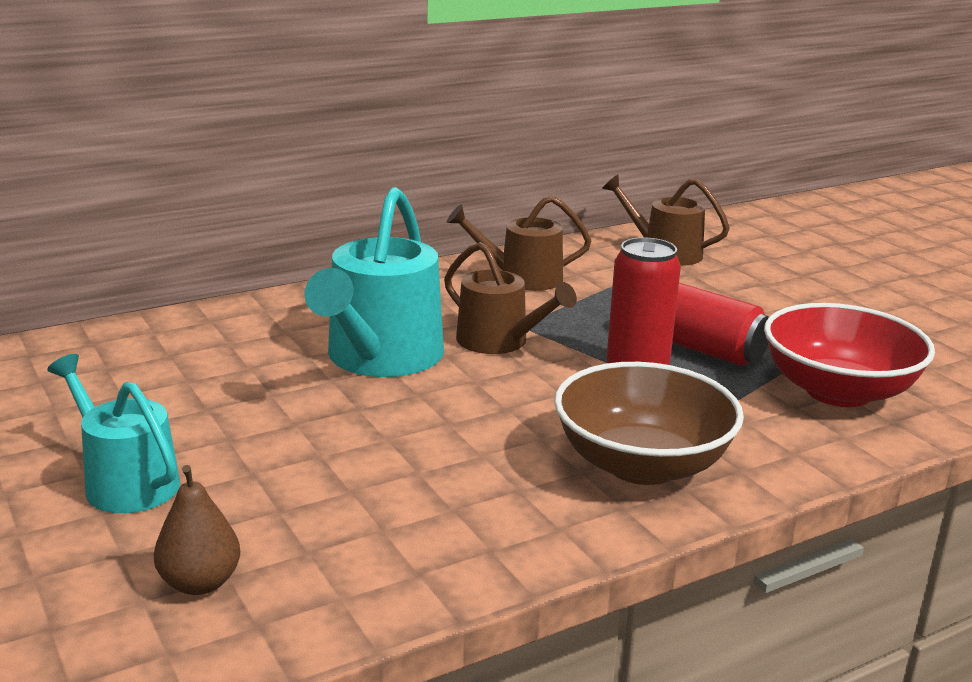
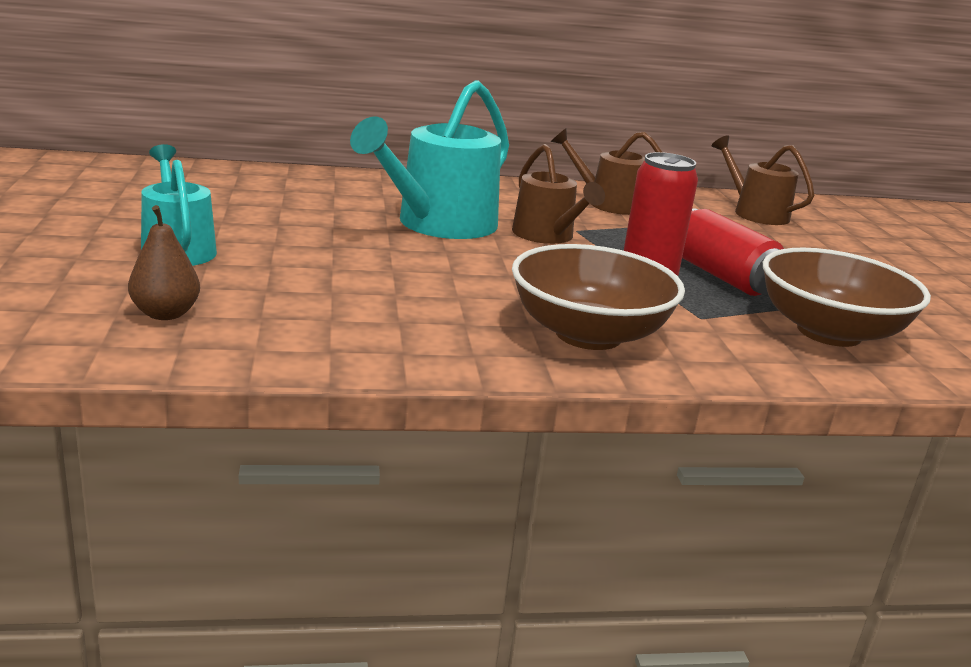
camera: 20 degrees right, 0 degrees up
(838, 391) = (829, 332): red bowl -> brown bowl

